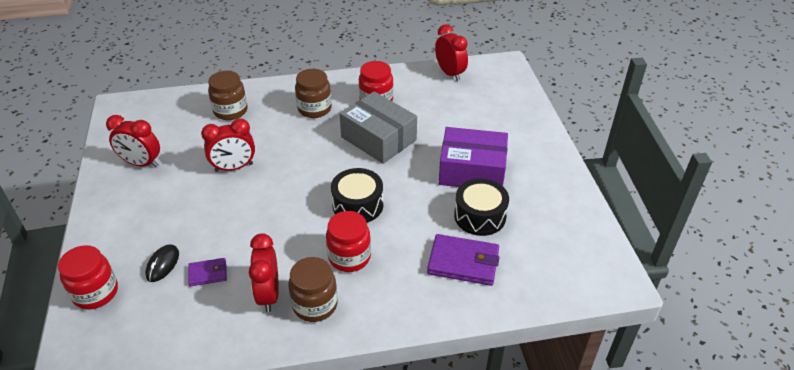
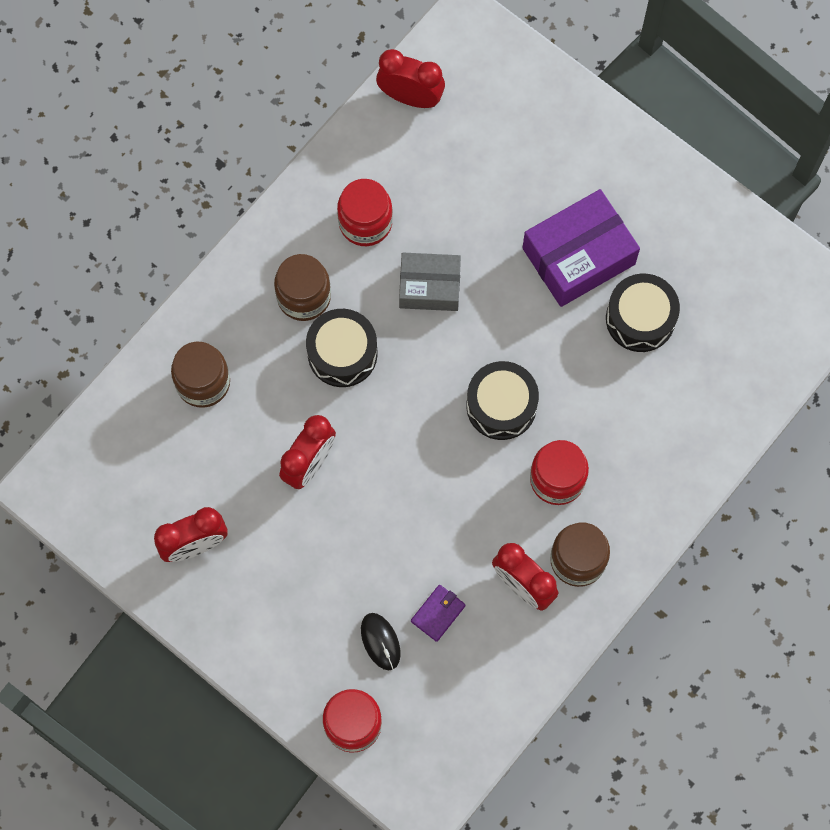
camera: 40 degrees left, 30 degrees up
(305, 138) = (342, 353): none -> black drum
(378, 138) = (429, 287): grey box -> grey box, size x0.66
(463, 262) = (673, 395): purple wallet -> none

